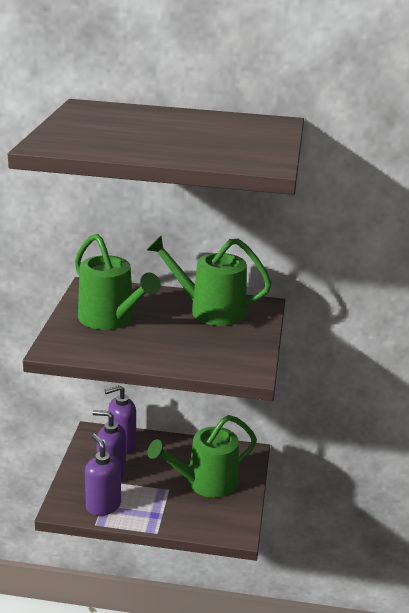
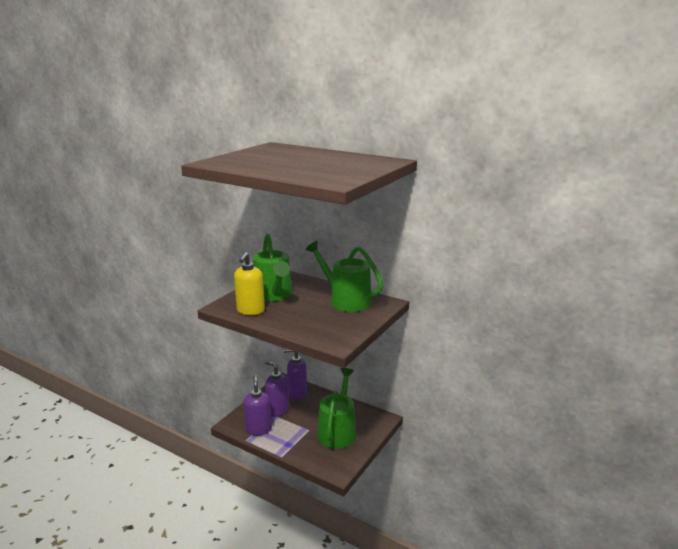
camera: 25 degrees right, 5 degrees down
(100, 347) = (250, 310): none -> yellow soap dispenser
(206, 482) = (338, 431): green watering can -> green watering can turned 105 degrees clockwise

